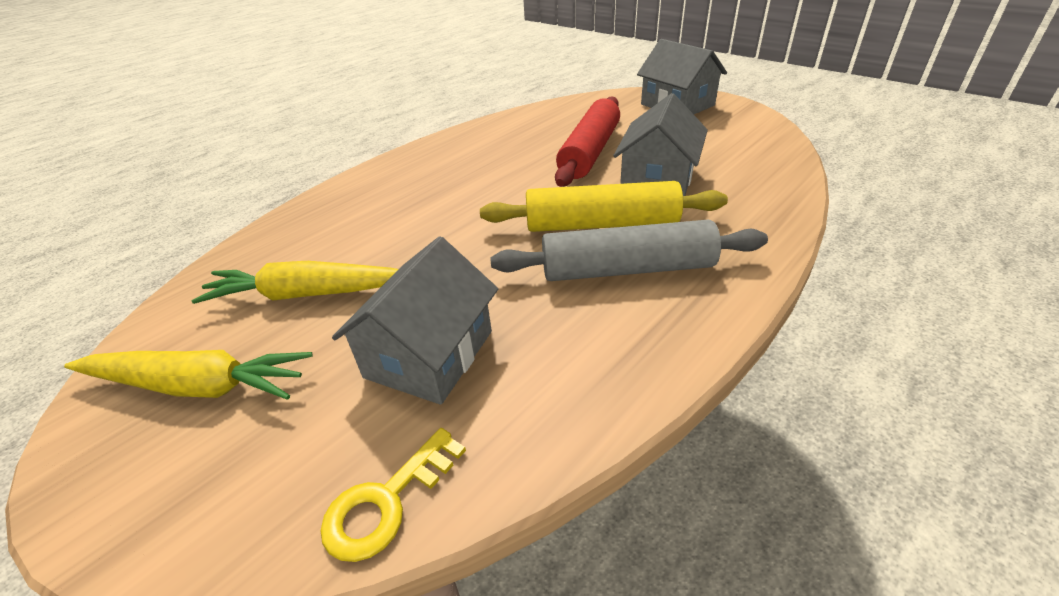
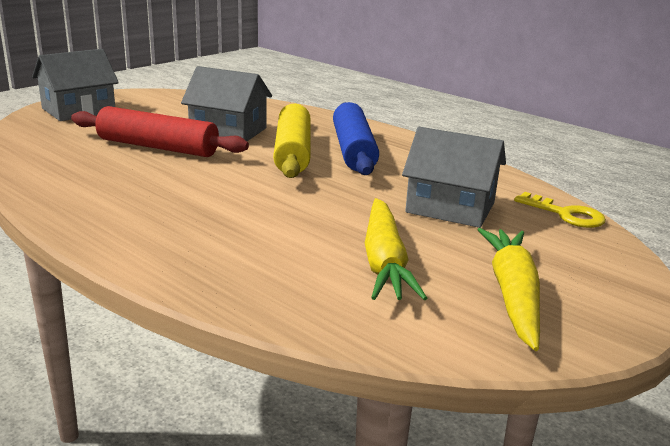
camera: 95 degrees left, 15 degrees down
(627, 269) = (354, 150): grey rolling pin -> blue rolling pin

